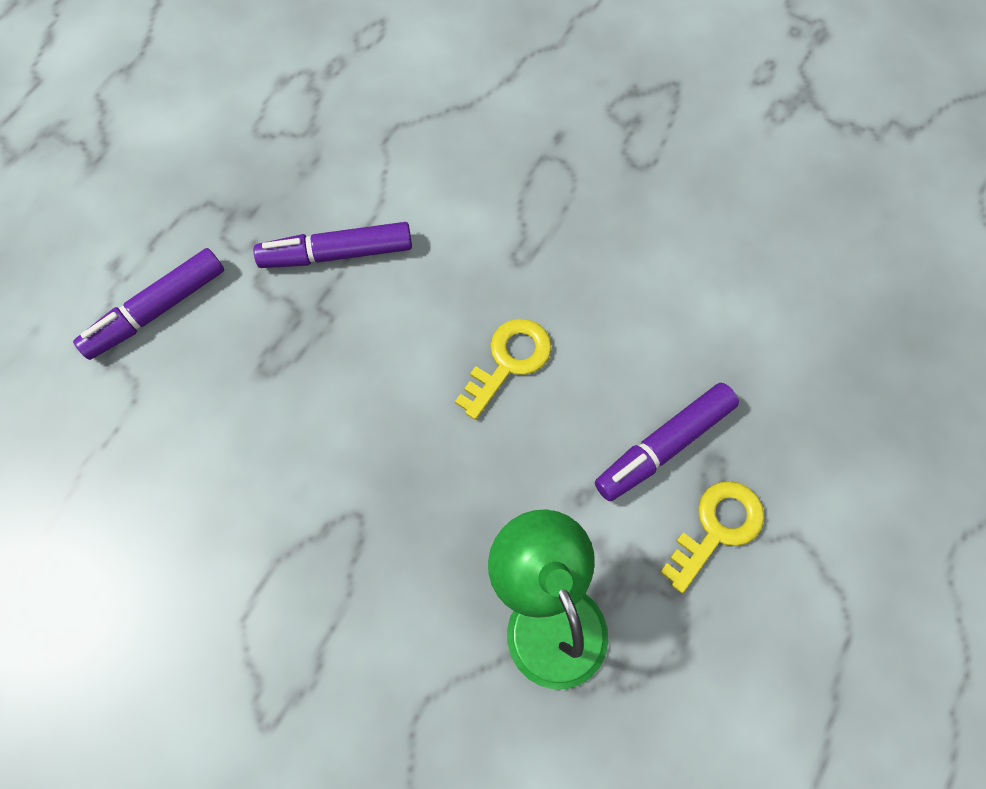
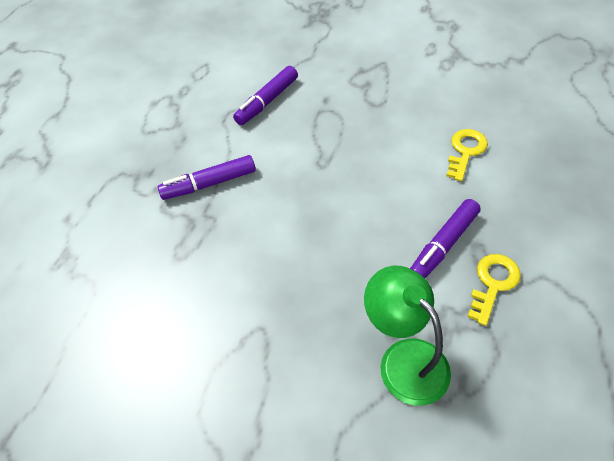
camera: 10 degrees left, 15 degrees down
(156, 310) = (99, 238): purple marker -> purple marker (267, 101)
(509, 361) = (332, 219): yellow key -> yellow key (465, 151)

